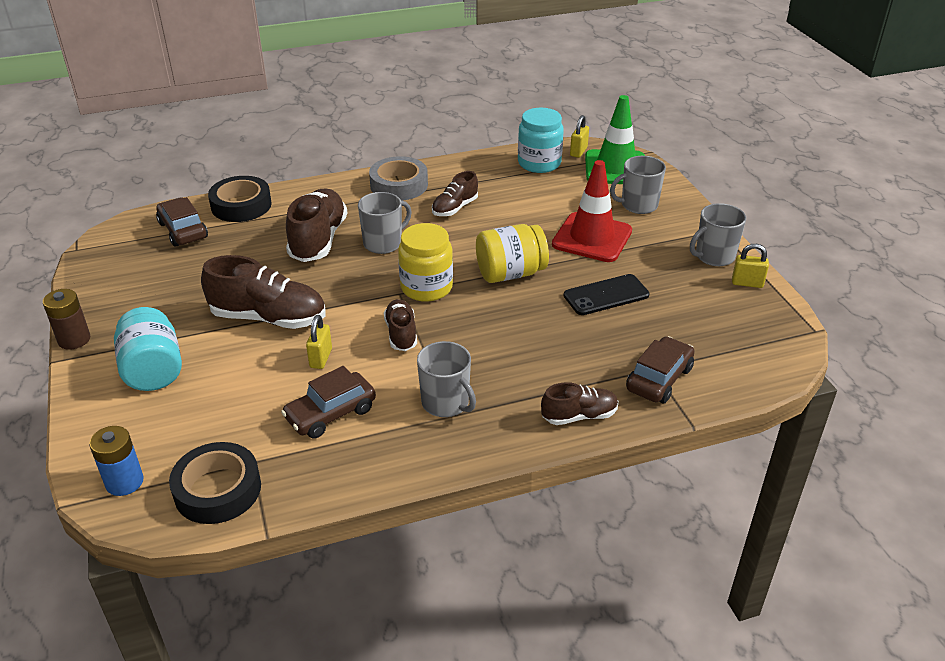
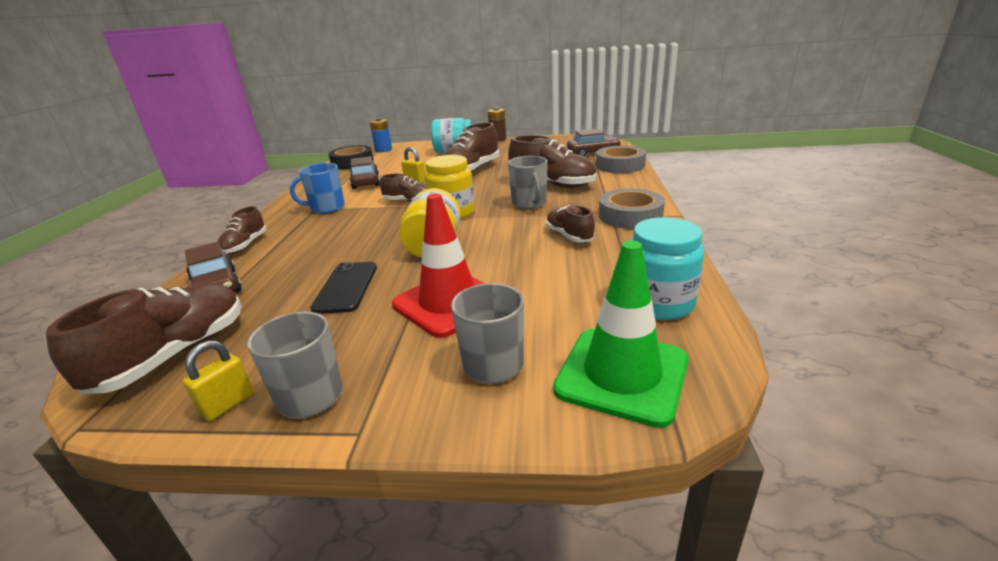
camera: 115 degrees right, 10 degrees down
(241, 205) = (620, 165): black tape -> grey tape
(446, 403) = (327, 208): grey mug -> blue mug
(578, 152) = (693, 348): yellow padlock -> none
(741, 336) = (175, 355): none -> brown shoe

